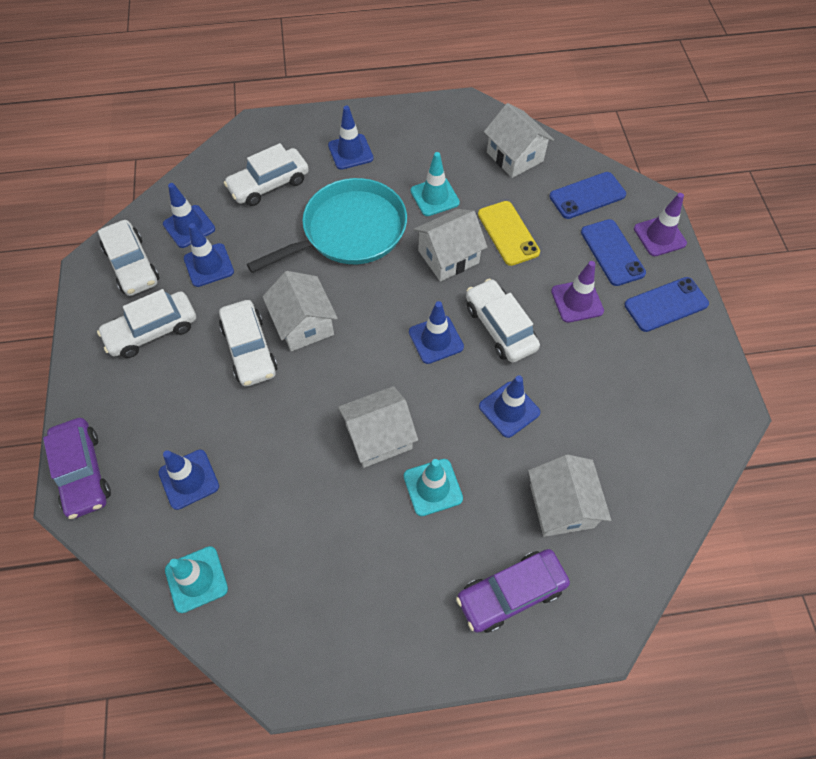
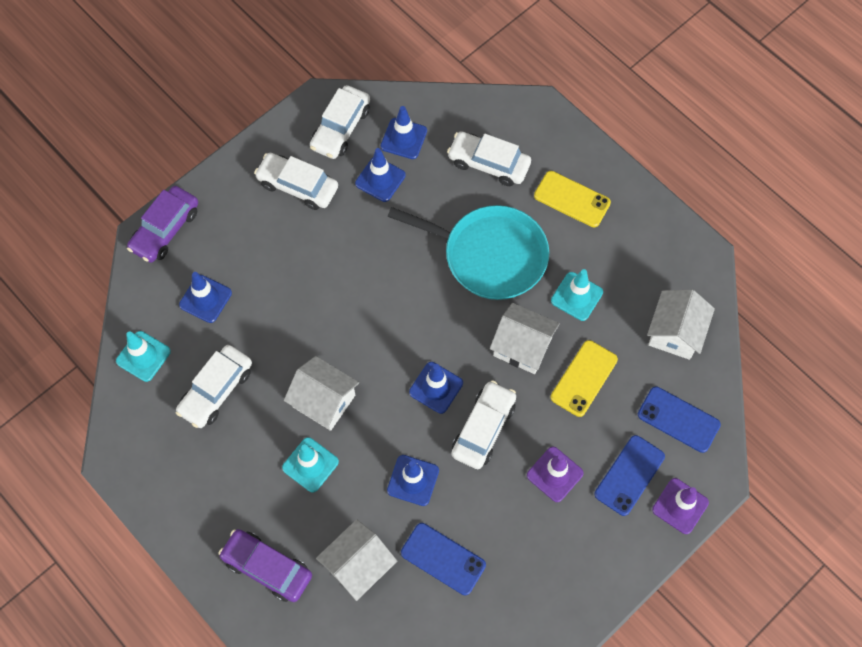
camera: 55 degrees right, 5 degrees up
(249, 349) = (330, 262): white car -> white car (216, 390)
(304, 324) = (379, 284): white house -> none
(350, 152) = (572, 199): blue traffic cone -> yellow phone
(666, 305) = (606, 549): blue phone -> blue phone (443, 559)

